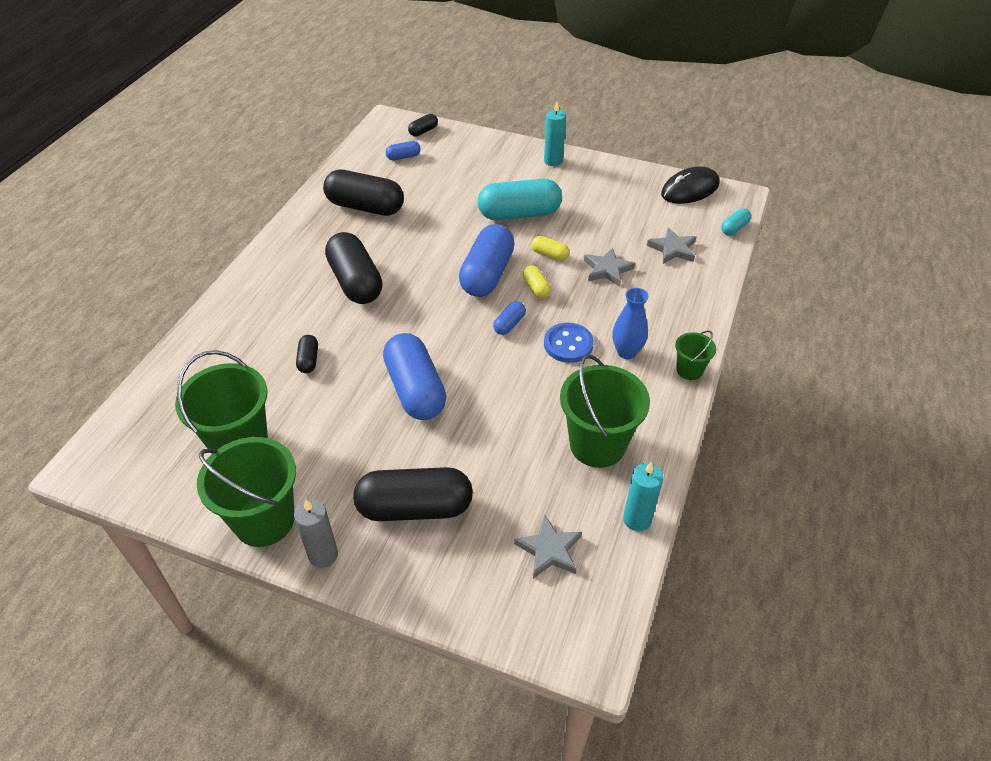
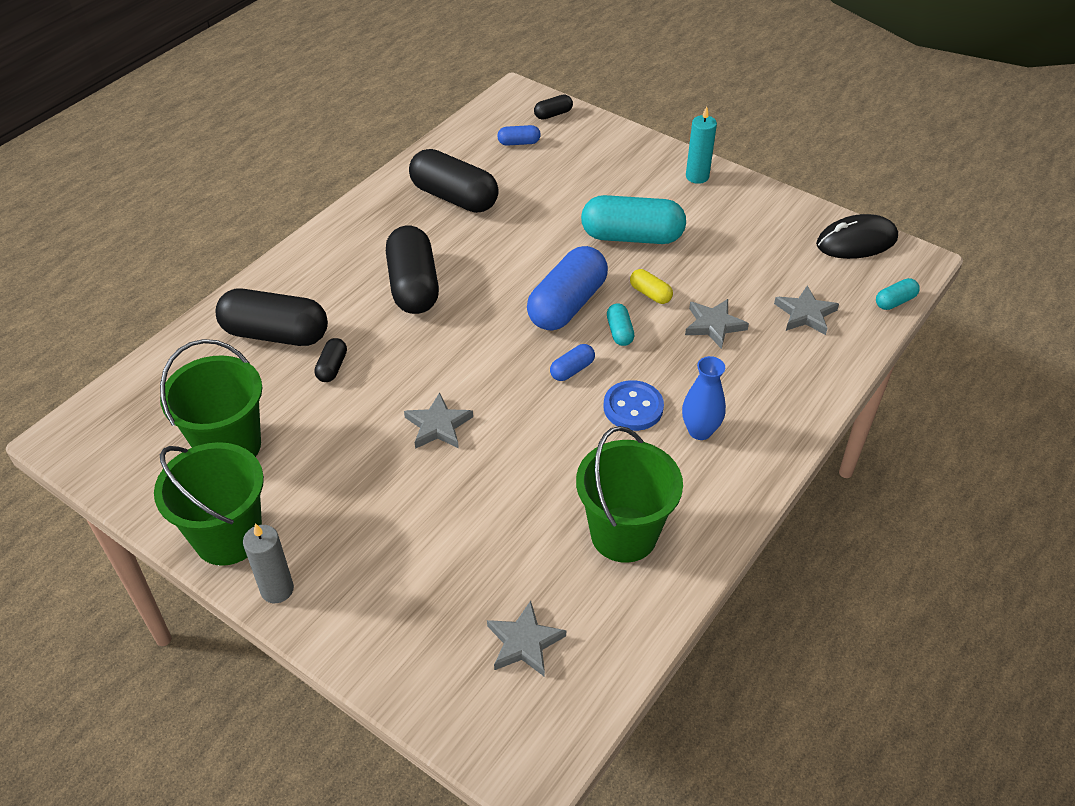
camera: 15 degrees right, 0 degrees up
(415, 390) = (438, 426): blue capsule -> grey star
(415, 508) = (392, 560): black capsule -> black capsule (275, 334)
(536, 288) = (619, 332): yellow capsule -> turquoise capsule
(637, 519) = (638, 631): turquoise candle -> none
(689, 370) = (768, 468): green bucket -> none

